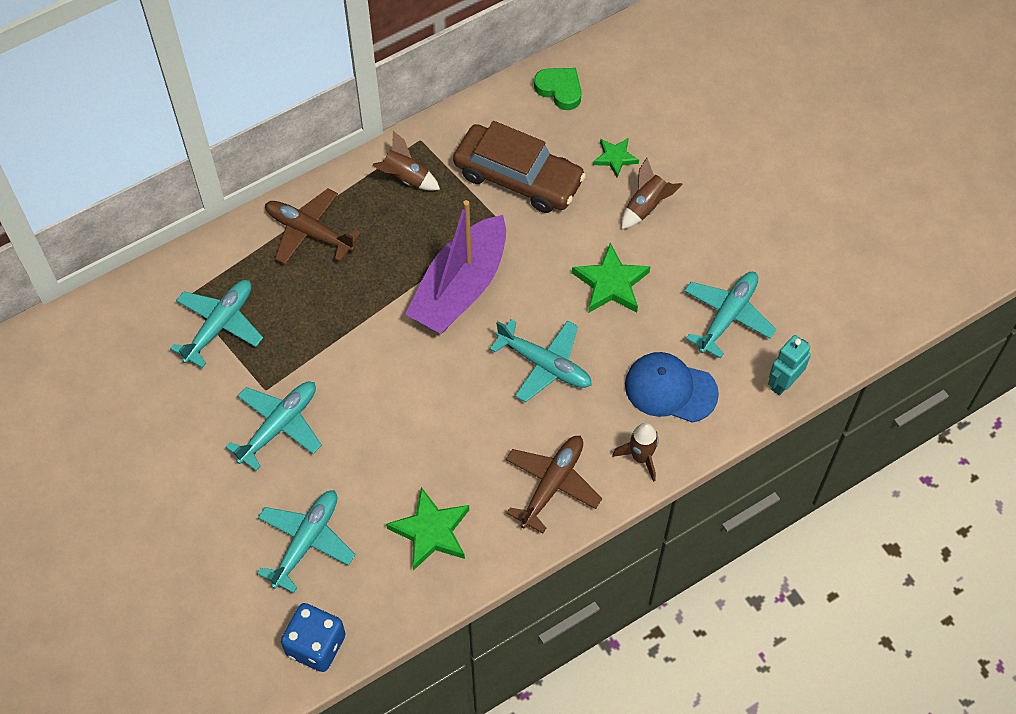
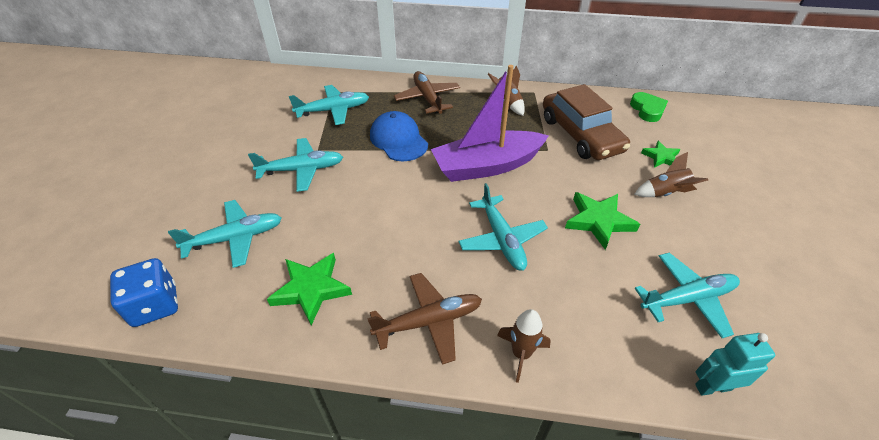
camera: 40 degrees right, 15 degrees down
(670, 389) = (592, 319): blue cap -> blue cap (398, 140)

